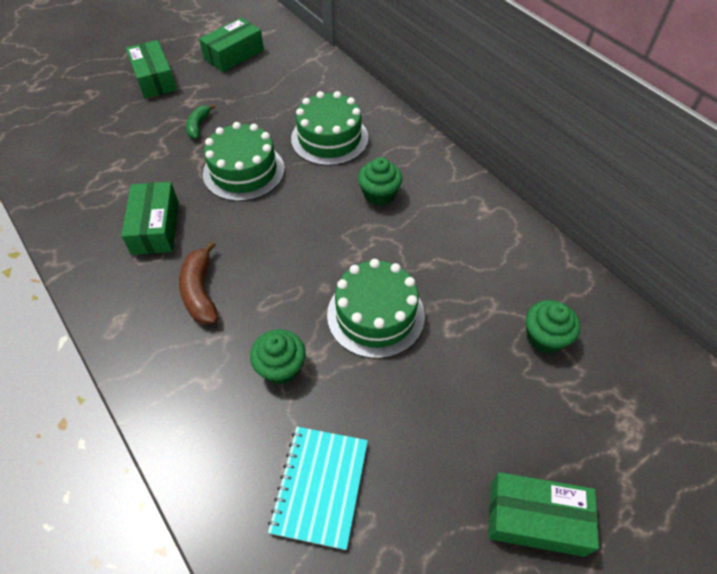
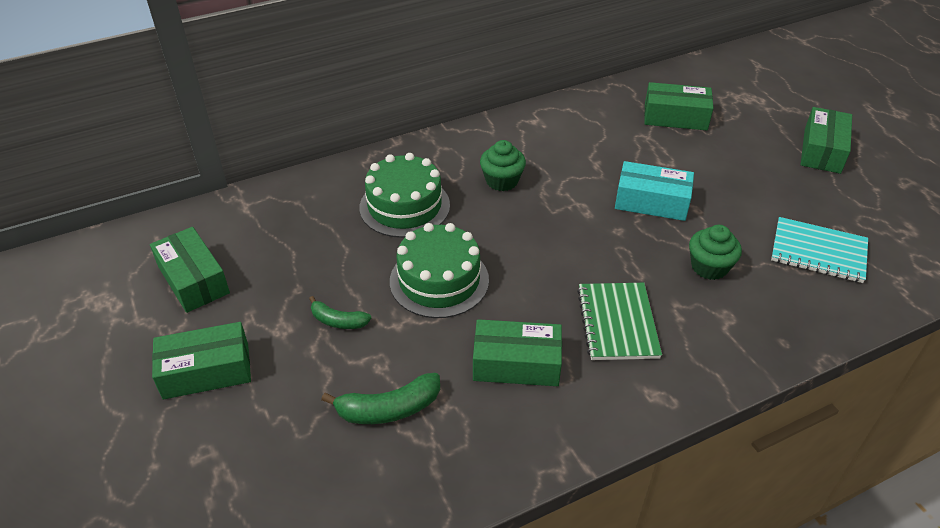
camera: 80 degrees left, 10 degrees down
(117, 164) = (389, 409): none -> green banana
(200, 291) = (617, 323): brown banana -> green notebook
(375, 315) = (651, 202): green cake -> turquoise box
(545, 337) = (675, 117): green cupcake -> green box

